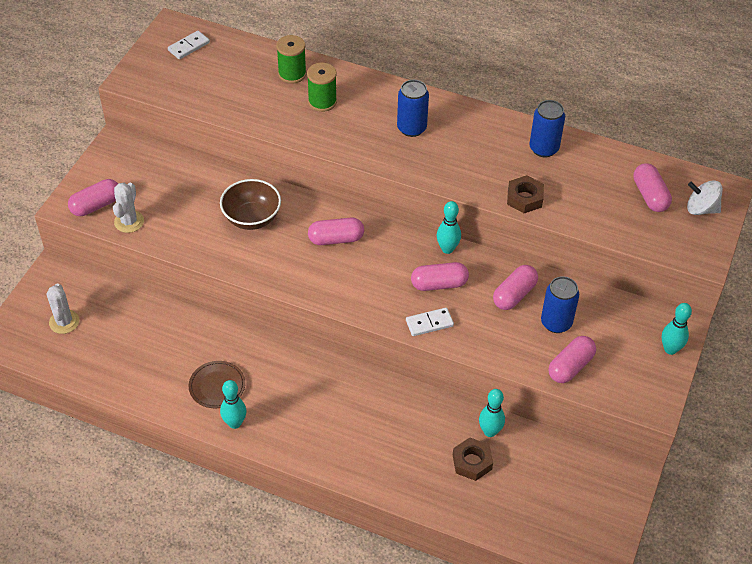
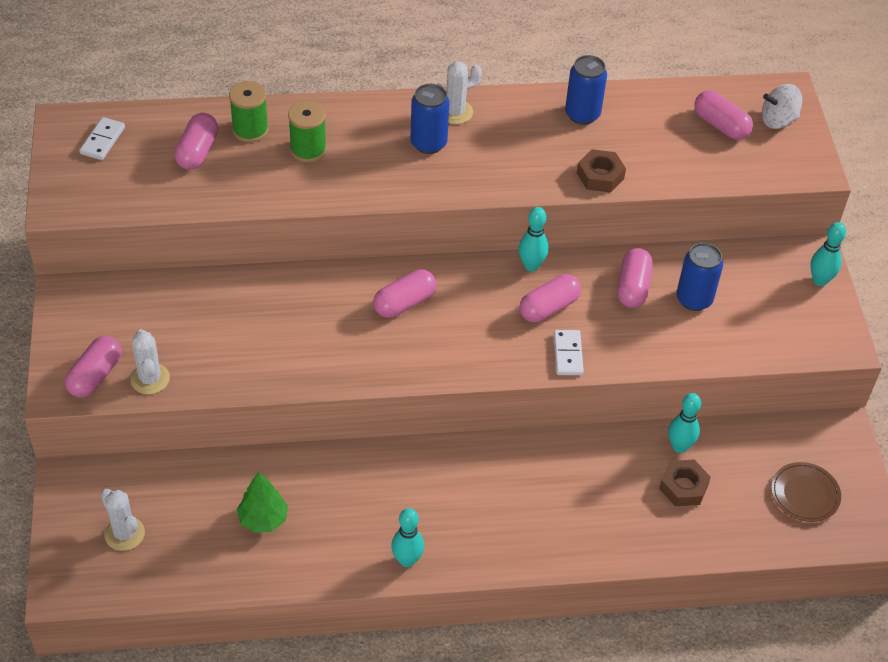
camera: 30 degrees left, 0 degrees up
(158, 352) = (263, 519): none -> green tree
(217, 386) = (358, 528): brown plate -> brown plate (805, 494)
(252, 218) = (293, 317): brown bowl -> none
(429, 323) = (568, 354): white domino -> white domino turned 45 degrees counterclockwise
(447, 113) = (455, 112): none -> white cactus
(570, 366) = (738, 339): pink capsule -> pink capsule (197, 151)

